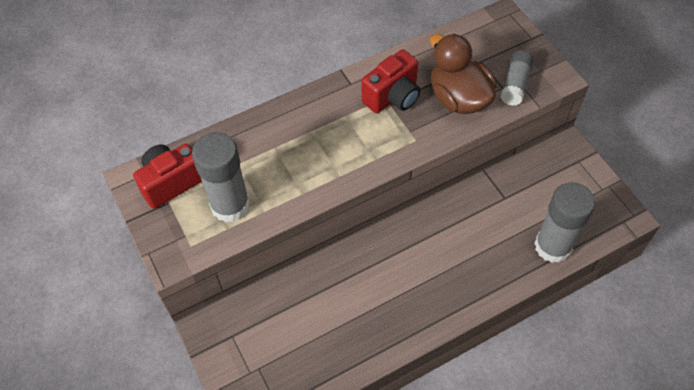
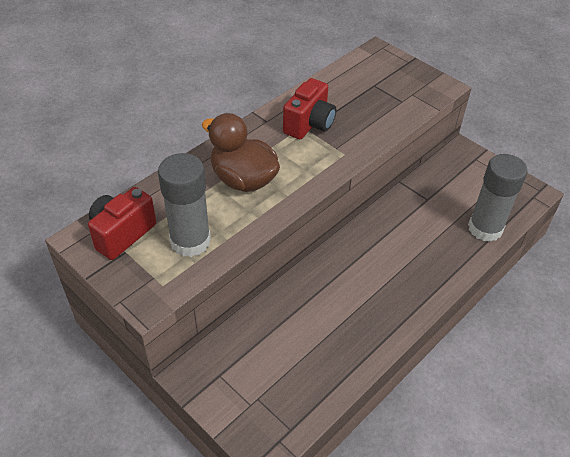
camera: 20 degrees left, 10 degrees down
(458, 98) = (368, 115): brown duck -> brown duck (243, 179)
(515, 84) = (411, 97): grey glue stick -> none

